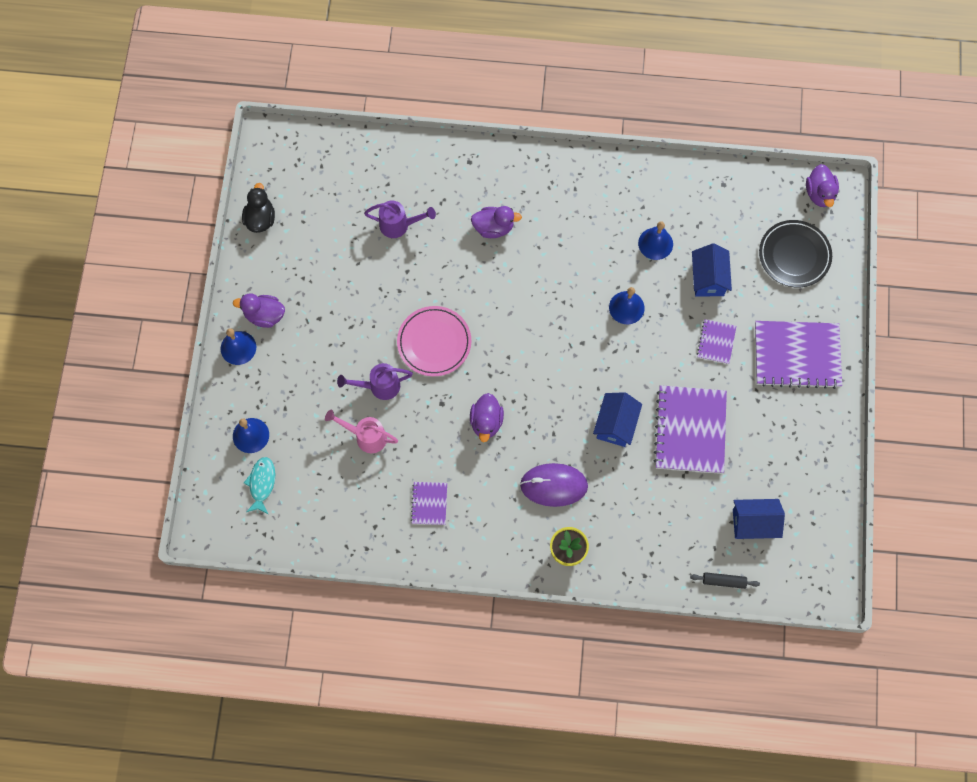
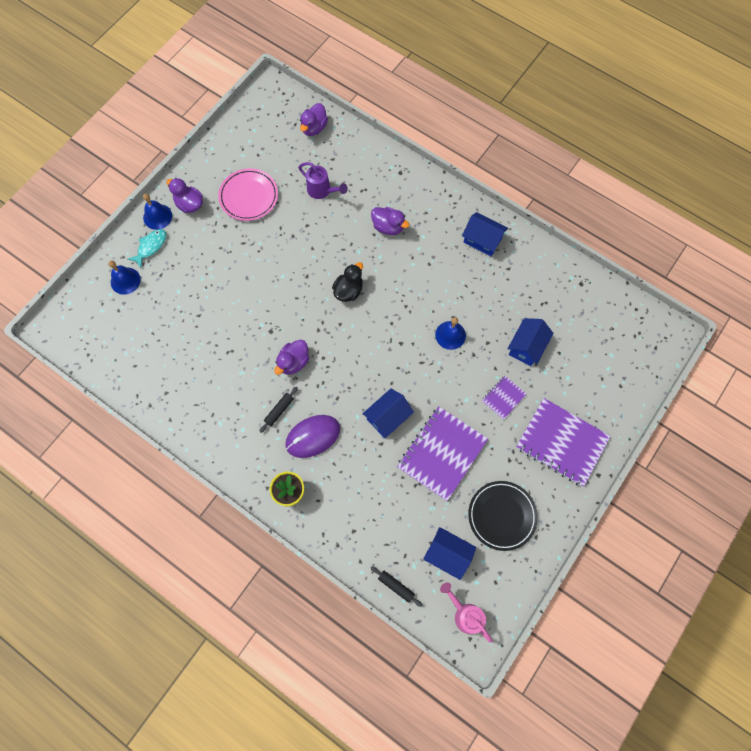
camera: 30 degrees right, 0 degrees up
(260, 219) = (230, 138): black duck -> black duck (348, 290)
(262, 483) = (110, 318): turquoise fish -> turquoise fish (151, 247)
(366, 436) = (202, 325): pink watering can -> pink watering can (465, 614)
(379, 386) = (235, 295): purple watering can -> none
(429, 503) = (214, 398): purple notebook -> none
(434, 342) = (293, 285): pink plate -> pink plate (249, 196)
(503, 479) = (279, 410): none -> black rolling pin
(553, 485) = (313, 436): purple mouse -> purple mouse turned 60 degrees counterclockwise
(599, 191) = (482, 240): none -> blue house
(655, 243) = (501, 300): blue bell -> none
(794, 255) = (605, 365): black plate -> black plate (502, 516)
(819, 194) = (654, 329): purple duck -> purple duck (314, 128)

